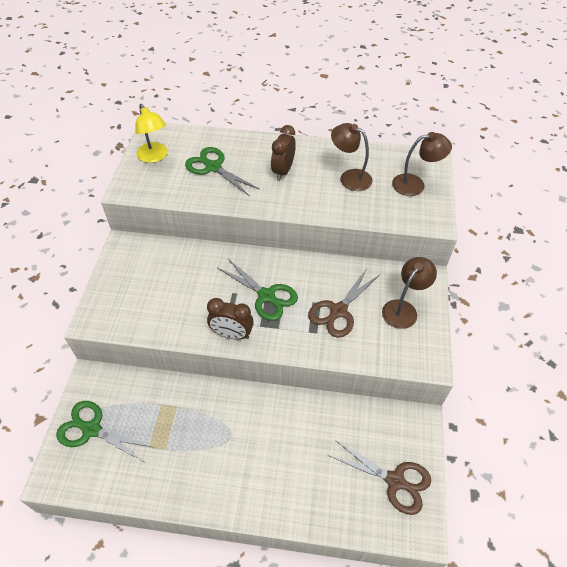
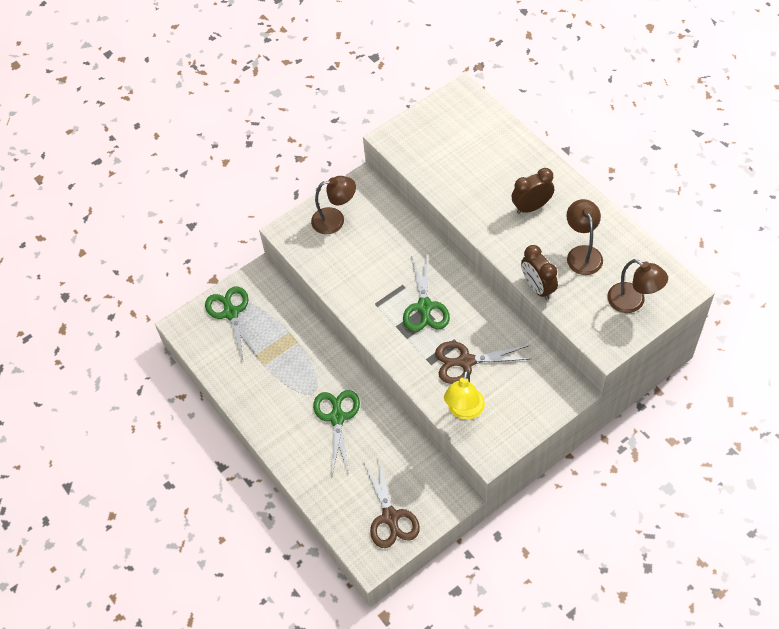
camera: 50 degrees right, 5 degrees up
(154, 157) = (441, 120): yellow lamp -> yellow lamp (464, 411)
(213, 167) = (477, 163): green scissors -> green scissors (337, 417)
(232, 334) = (369, 316): brown clock -> brown clock (537, 287)
(403, 309) = (519, 400): brown lamp -> brown lamp (335, 220)

